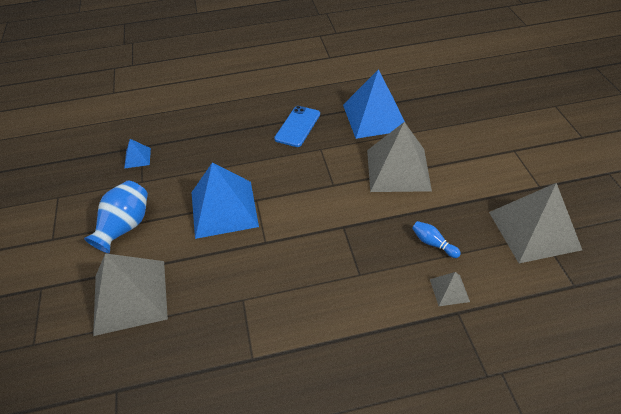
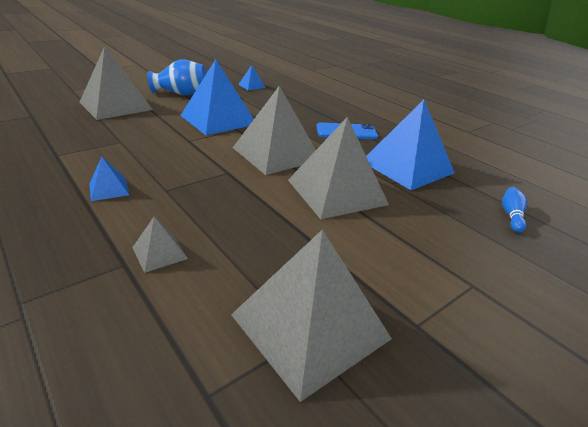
camera: 60 degrees right, 15 degrees down
(321, 185) = (276, 153): none -> grey pyramid
(344, 315) = (109, 189): none -> blue pyramid
(433, 243) = (232, 231): blue bowling pin -> blue bowling pin (511, 215)

